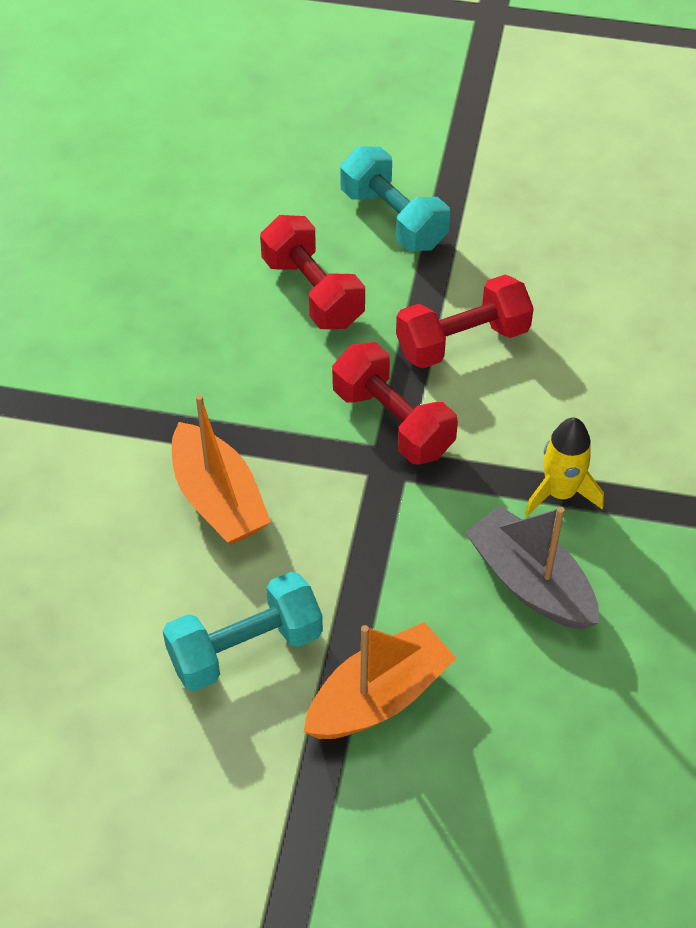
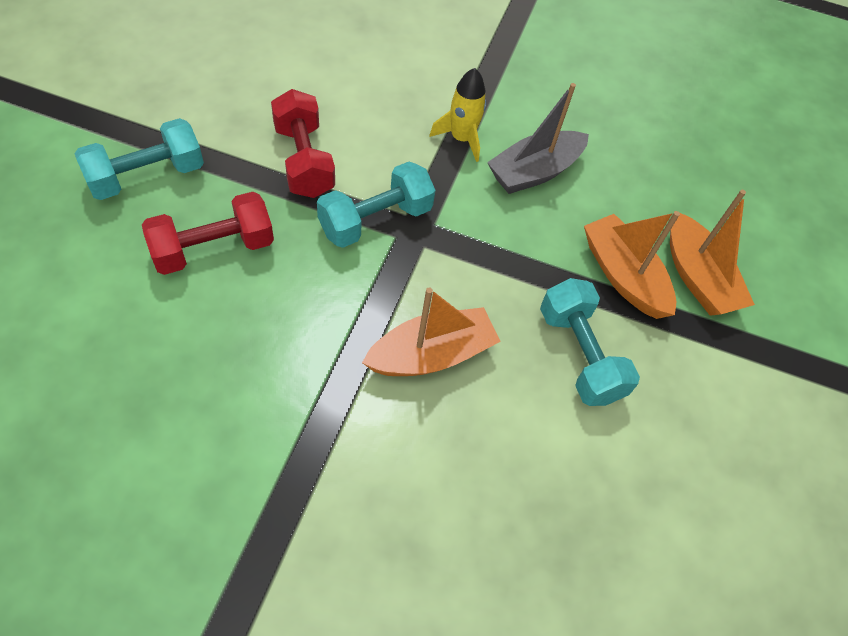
camera: 90 degrees left, 5 degrees up
(393, 422) = (375, 220): red dumbbell -> turquoise dumbbell
(401, 794) = (697, 277): none -> orange boat

